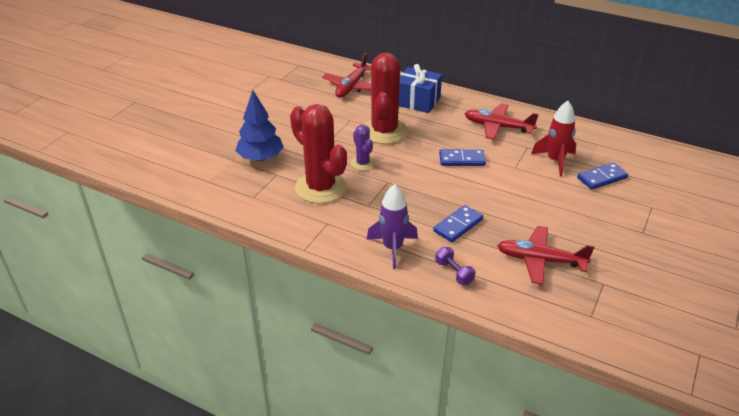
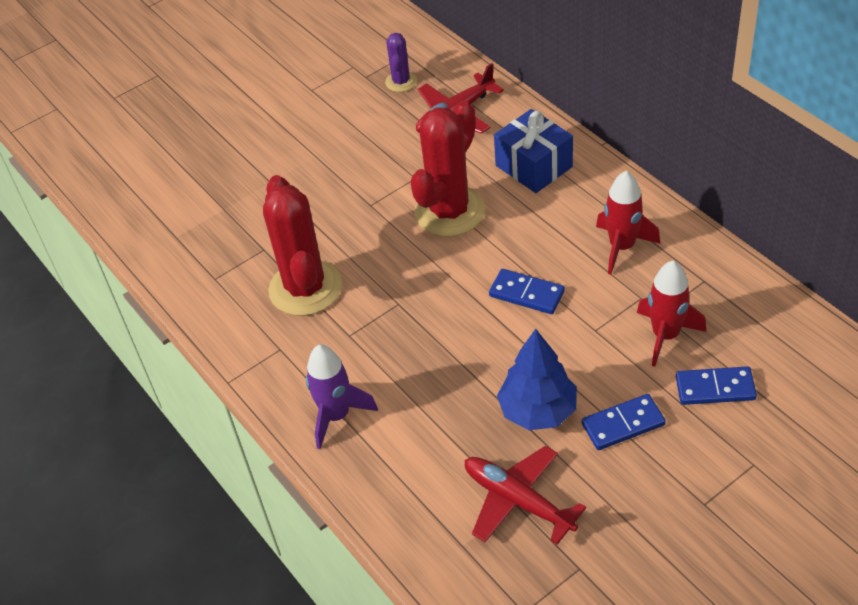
camera: 30 degrees right, 10 degrees up
(260, 158) = (259, 215): blue tree -> blue tree (538, 411)
(363, 163) = (384, 262): purple cactus -> purple cactus (401, 82)
(454, 273) = (389, 481): purple dumbbell -> none
(458, 225) = (445, 406): blue domino -> blue domino (623, 424)
(498, 127) = (622, 247): red plane -> red rocket

